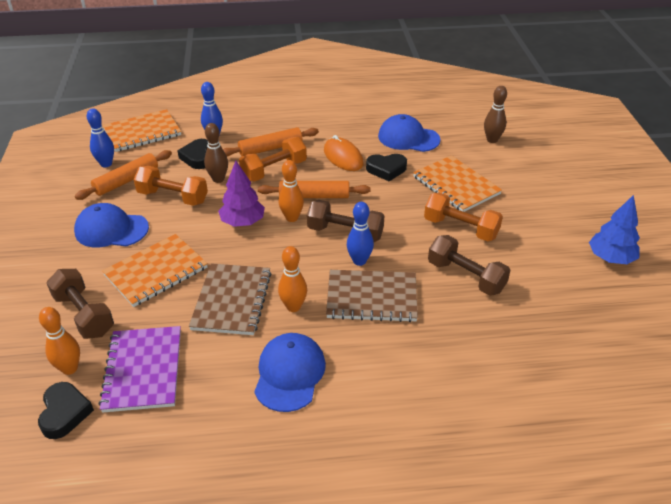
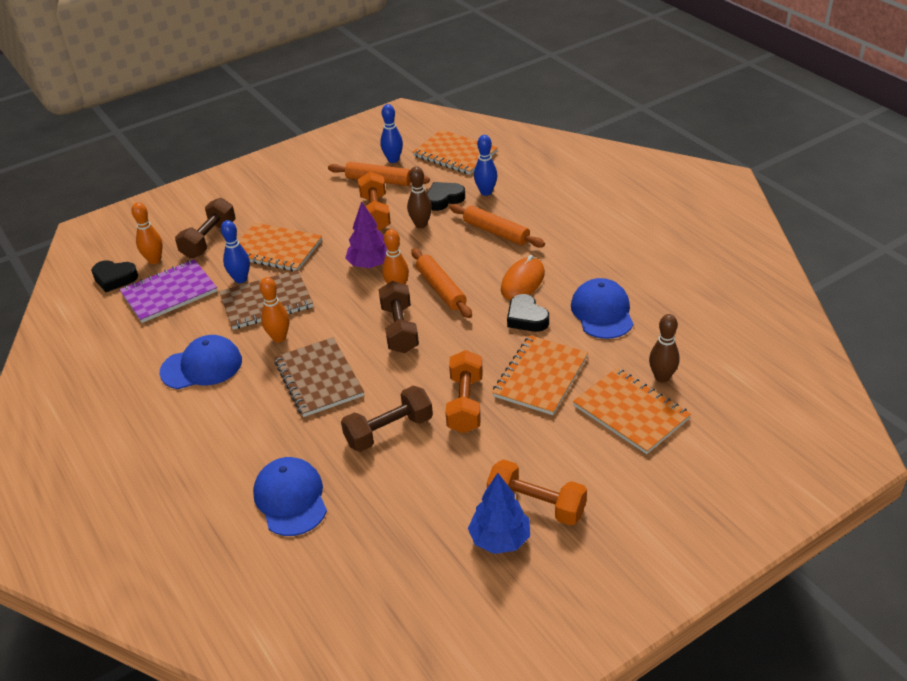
camera: 65 degrees right, 0 degrees up
(65, 413) = (114, 278): black heart -> black heart turned 45 degrees clockwise
(111, 230) = (310, 204): blue cap -> blue cap (291, 499)
(274, 170) = (461, 249): orange dumbbell -> orange dumbbell (536, 505)
(359, 261) = (364, 353): blue bowling pin -> blue bowling pin (240, 279)
(465, 277) = (389, 431): brown dumbbell -> brown dumbbell turned 45 degrees clockwise
(517, 163) = (631, 412): none -> orange notebook

